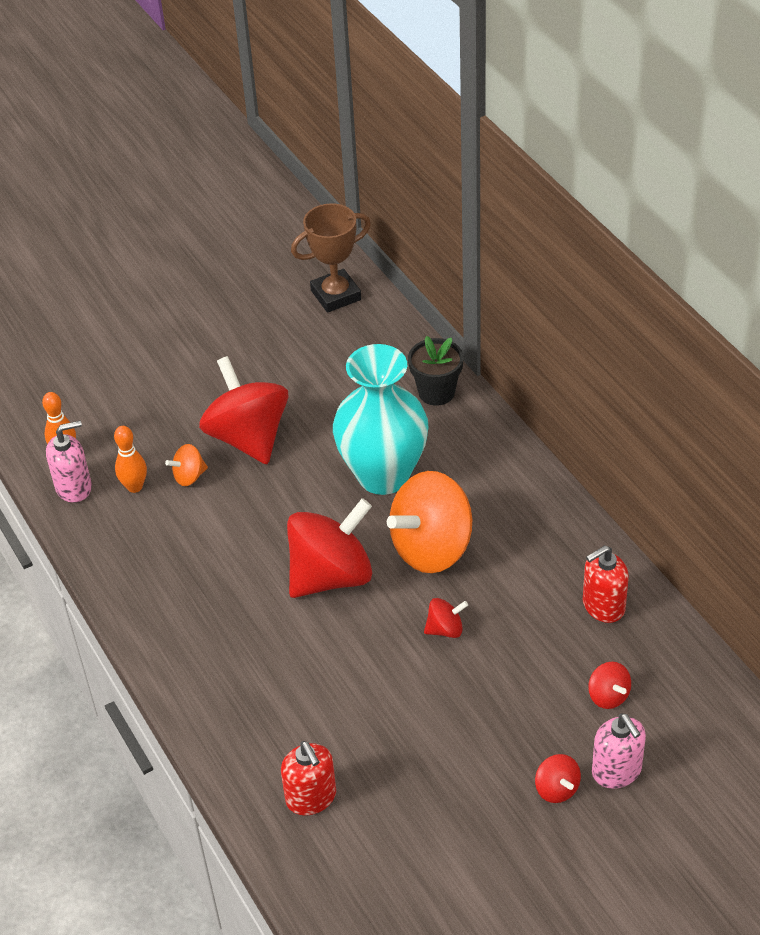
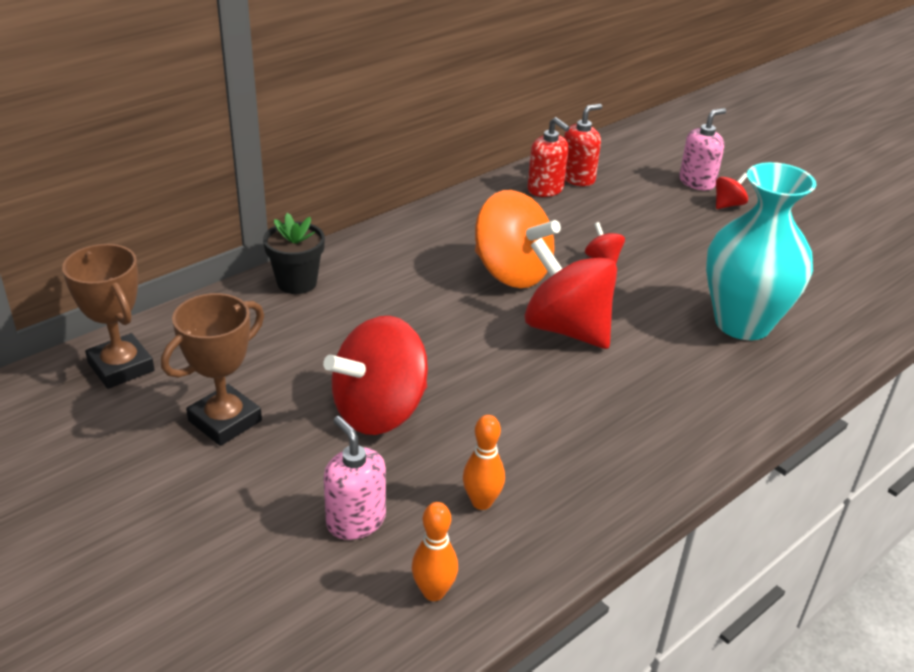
camera: 105 degrees left, 10 degrees down
(74, 487) = (497, 566): pink soap dispenser -> pink soap dispenser (355, 520)
(189, 476) = (453, 453): orange spinning top -> none
(259, 352) = (225, 421): none -> brown trophy
(311, 797) = (816, 317): red soap dispenser -> red soap dispenser (577, 178)
(383, 475) = (422, 307): turquoise vase -> turquoise vase (742, 323)
(608, 696) = (632, 186): red spinning top -> none

